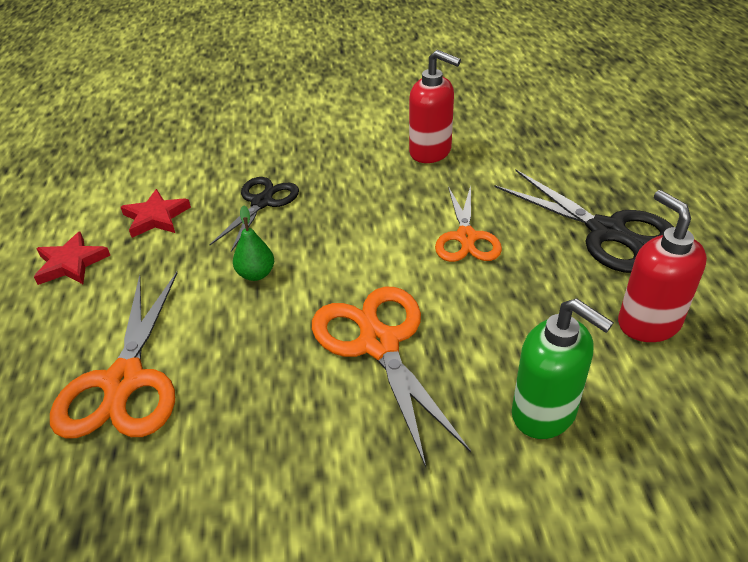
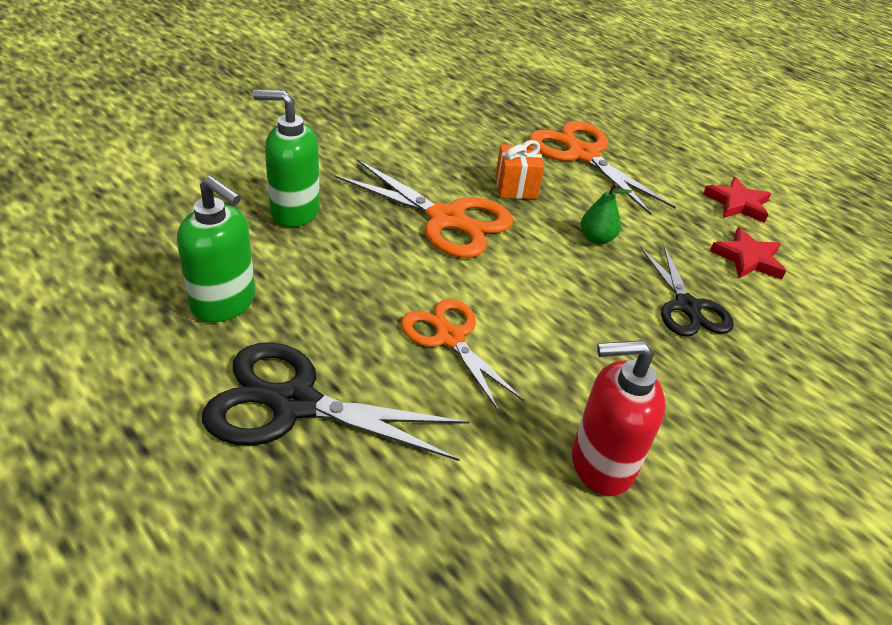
camera: 140 degrees right, 0 degrees up
(262, 360) = (516, 187): none -> orange gift
(648, 323) = (224, 303): red soap dispenser -> green soap dispenser

